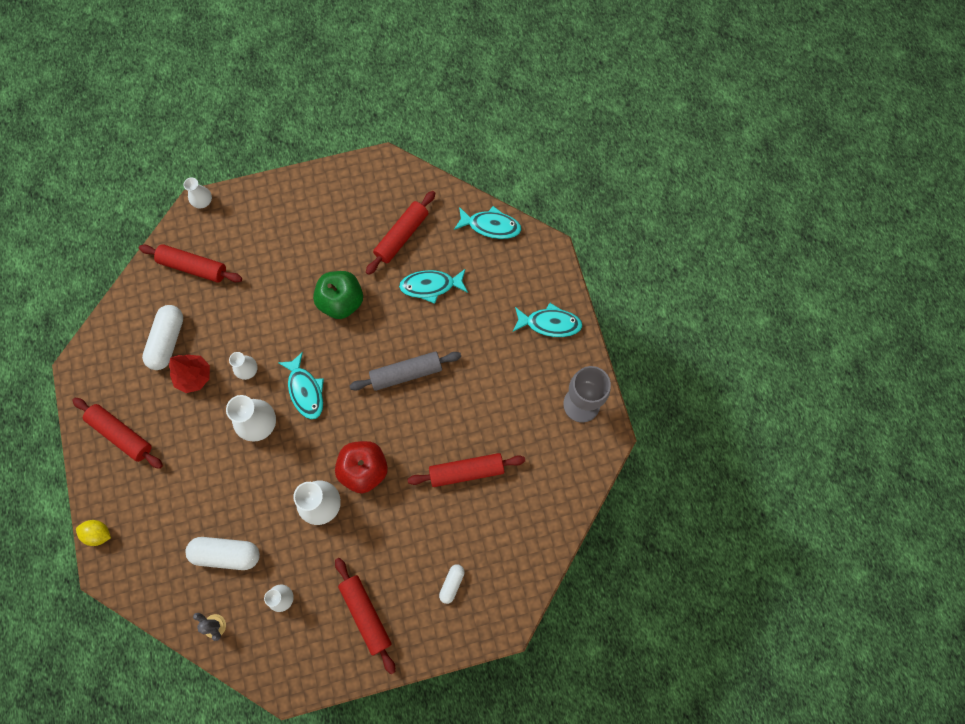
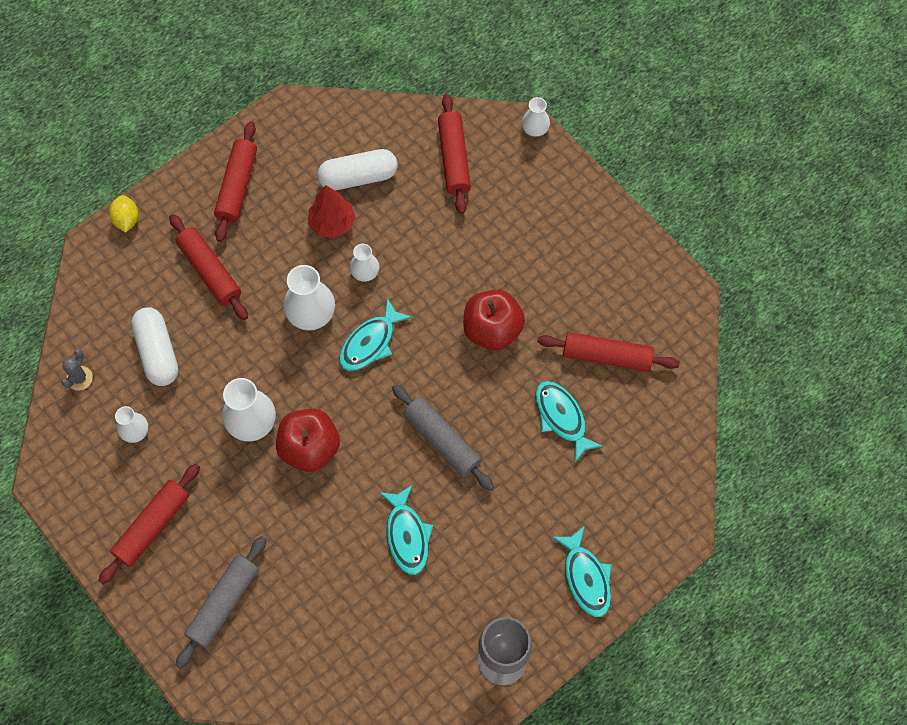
camera: 65 degrees right, 5 degrees down
(341, 302) = (492, 330): green apple -> red apple
(452, 584) = (223, 604): white capsule -> grey rolling pin
(466, 471) = (358, 561): red rolling pin -> red rolling pin (210, 271)
(491, 226) = (675, 451): turquoise fish -> turquoise fish (407, 535)

